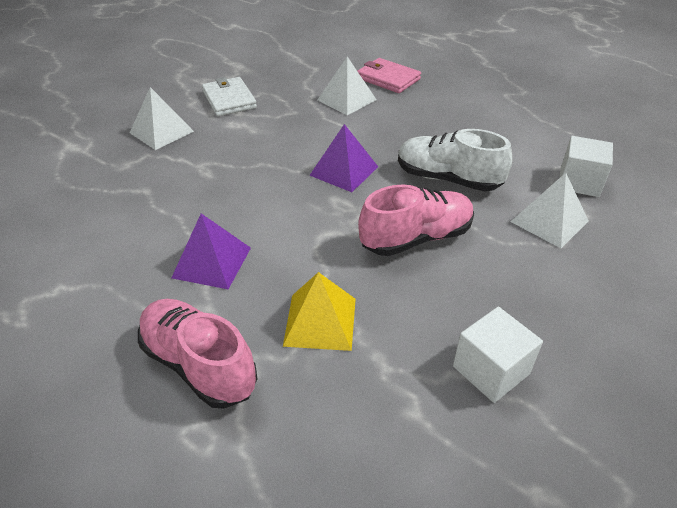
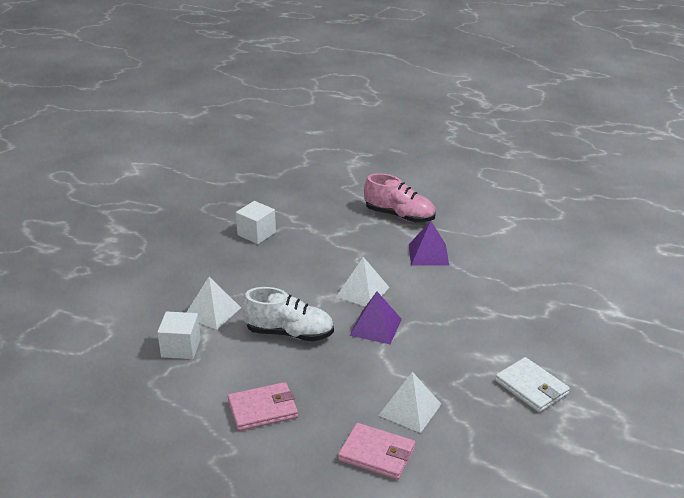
camera: 165 degrees right, 10 degrees down
(161, 132) = (557, 338): white pyramid -> white pyramid (362, 291)
(320, 321) = (349, 238): yellow pyramid -> none
(416, 238) = (306, 286): pink shoe -> none
(481, 116) = (263, 409): none -> pink wallet

